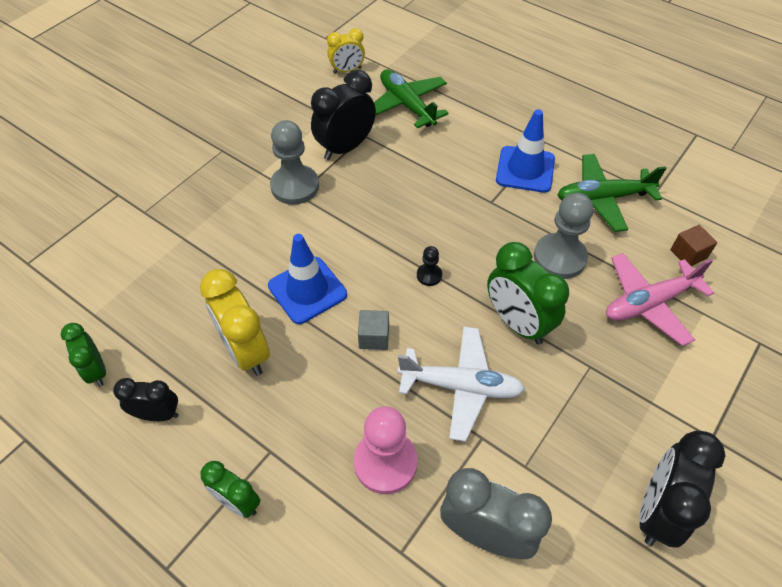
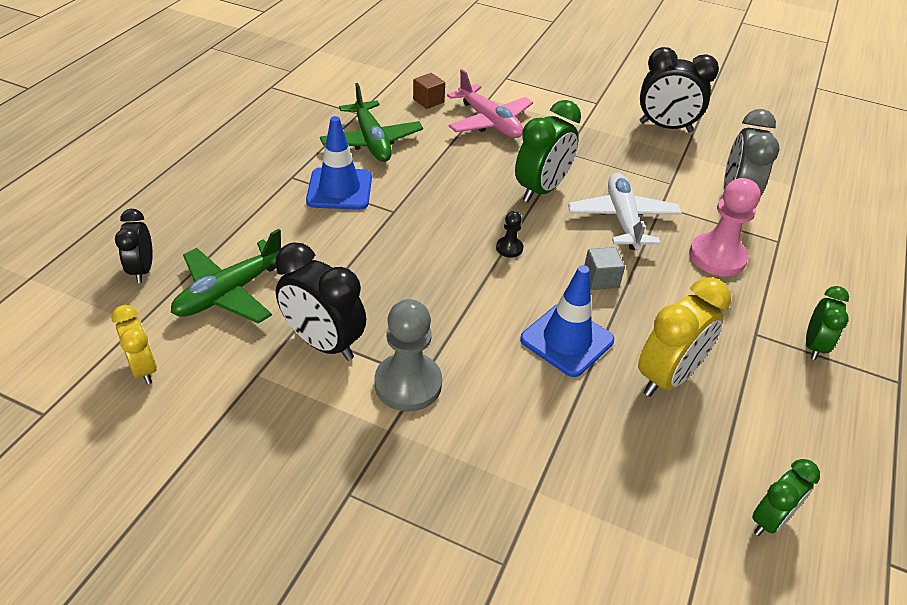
camera: 105 degrees left, 10 degrees down
(158, 414) = (779, 435): black clock -> black clock (142, 270)
(559, 257) = (456, 167): grey pawn -> none

